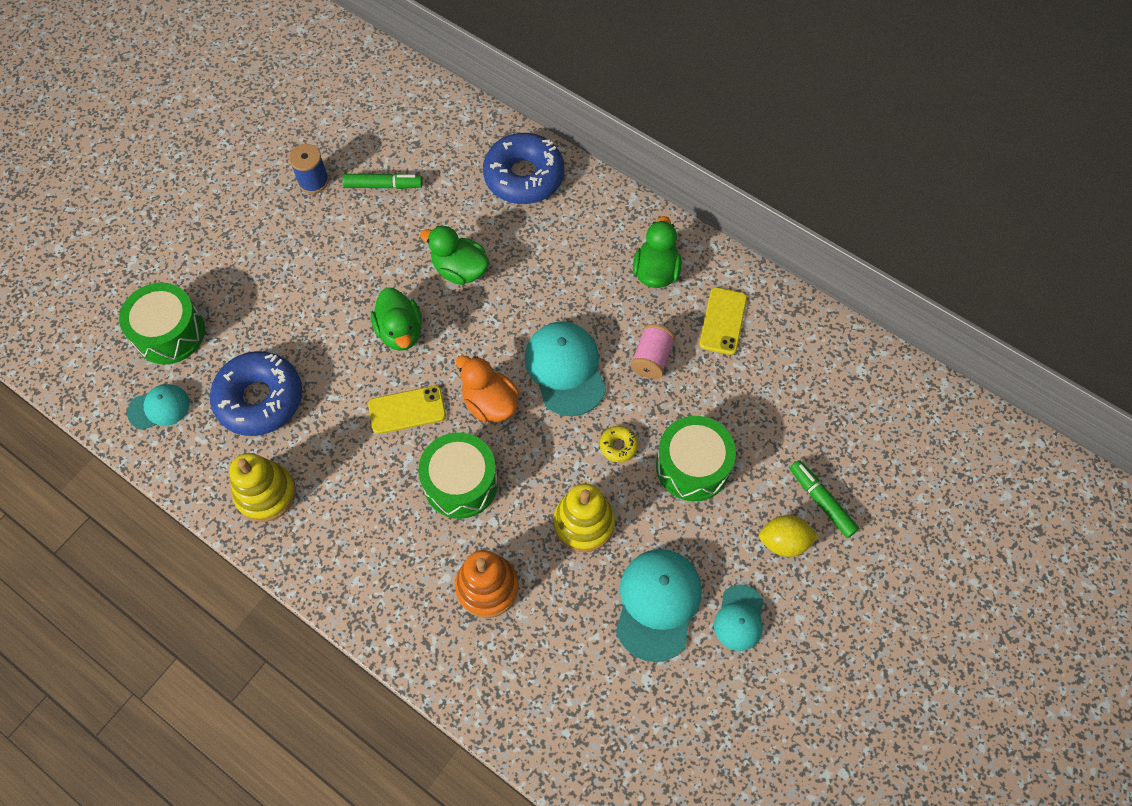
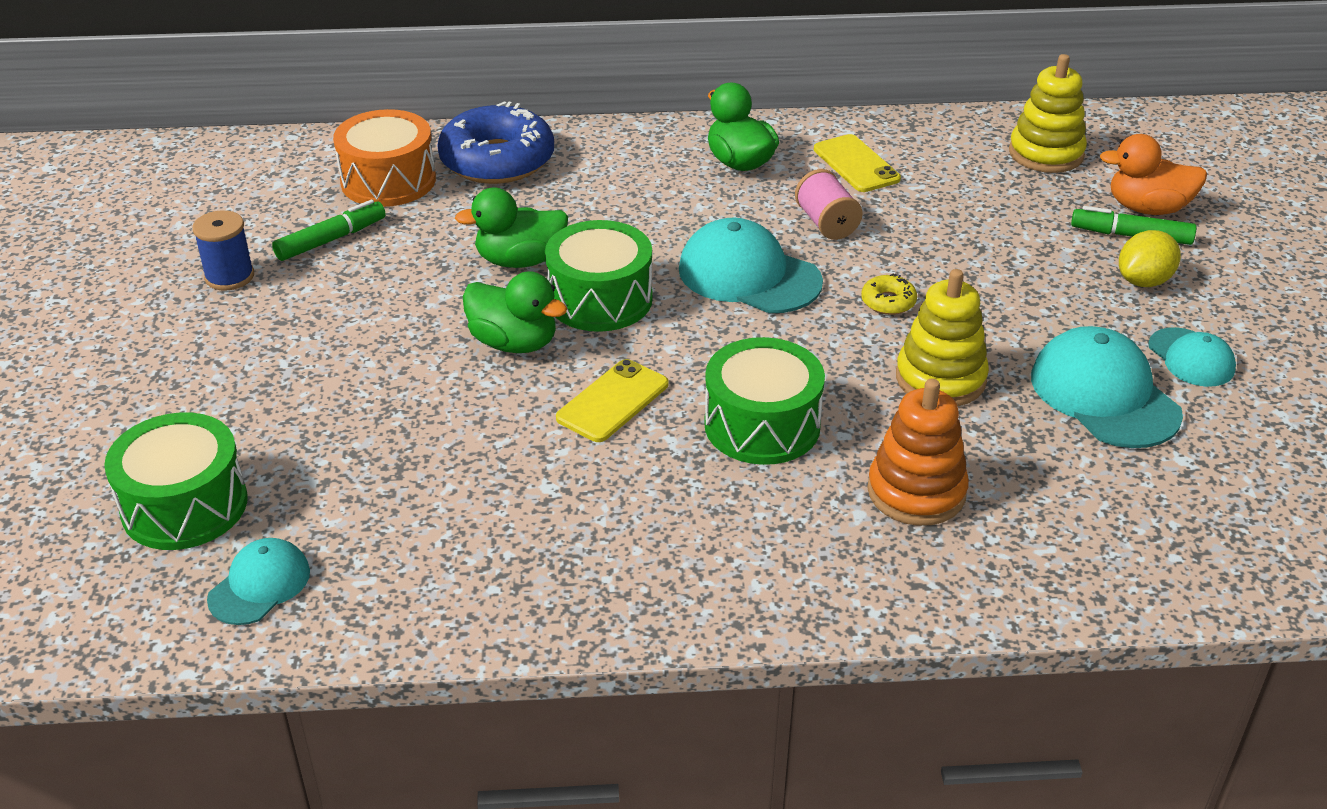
camera: 40 degrees left, 25 degrees down
(260, 399) = (403, 496): blue donut -> none
(266, 494) = (528, 577): yellow stacking toy -> yellow stacking toy (1046, 154)
(452, 155) = (388, 180): none -> orange drum
(490, 403) = (703, 344): orange duck -> orange duck (1147, 208)
(692, 466) = (981, 276): green drum -> green drum (600, 299)

